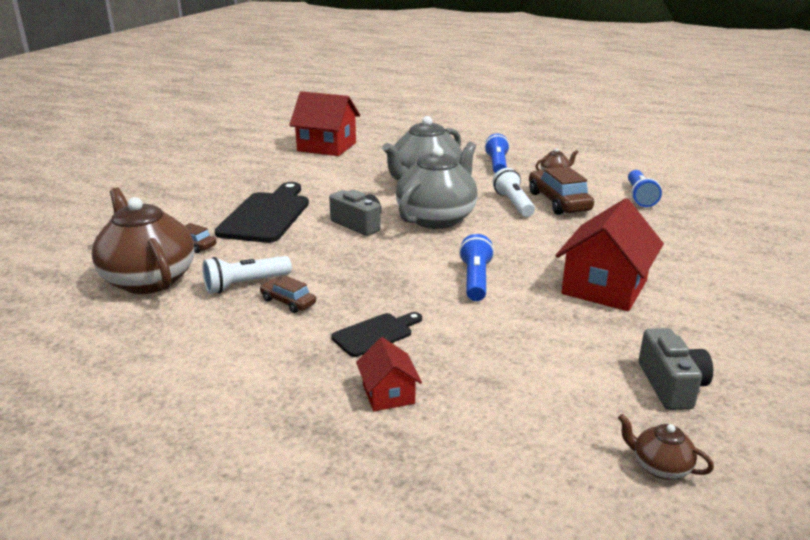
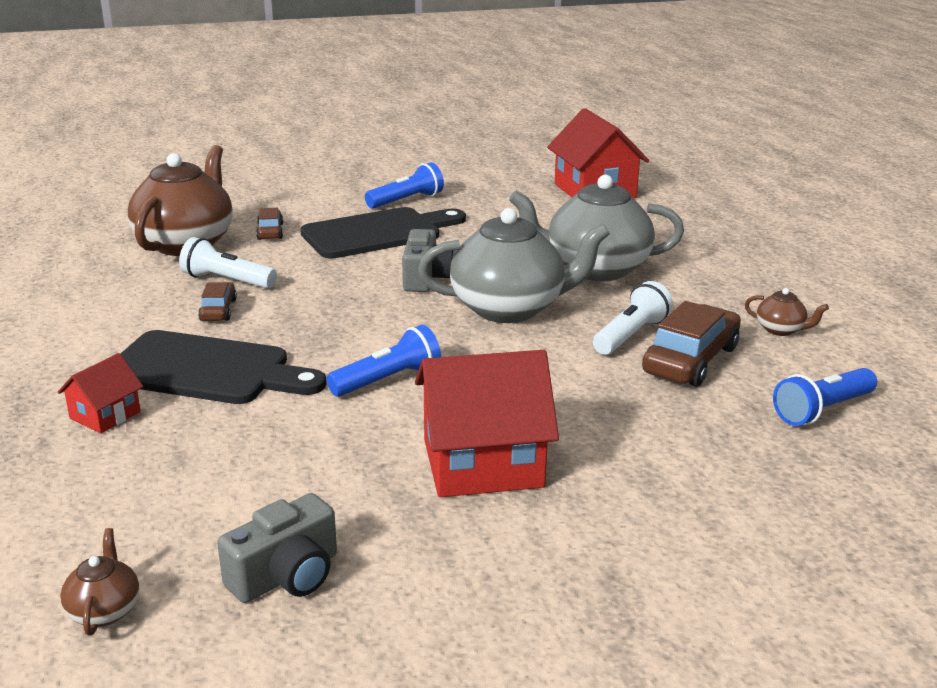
camera: 50 degrees right, 0 degrees up
(375, 334) = (206, 370): black cutting board -> black cutting board, size x1.92
(497, 164) = (735, 287): blue flashlight -> blue flashlight (406, 200)

